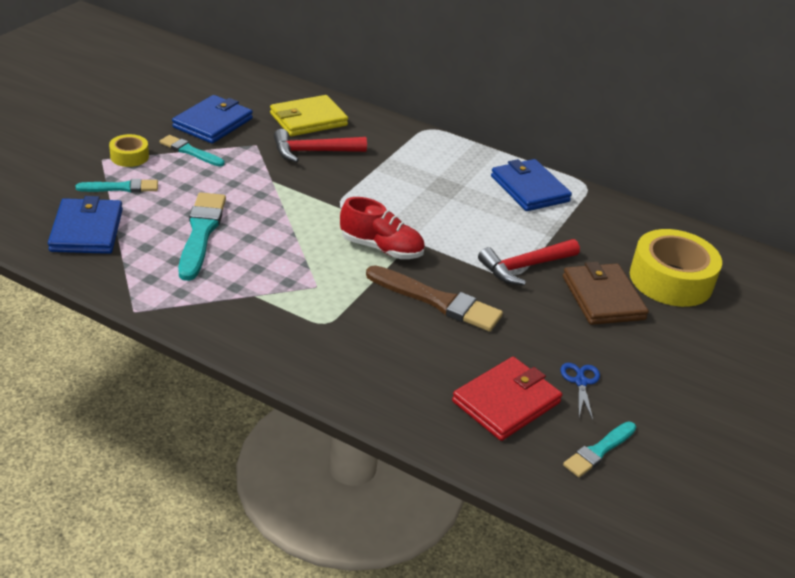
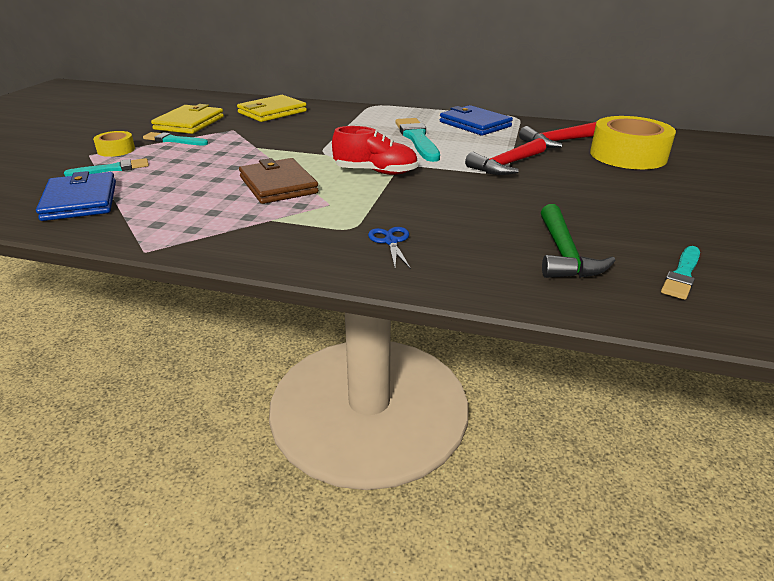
camera: 10 degrees left, 5 degrees down
(201, 233) = (200, 186): turquoise brush -> turquoise brush (417, 139)
(213, 123) = (189, 123): blue wallet -> yellow wallet
(313, 152) = (284, 127): red hammer -> red hammer (558, 142)
(437, 301) = (447, 196): brown brush -> none
(506, 402) = (564, 254): red wallet -> green hammer
(580, 382) = (618, 228): blue scissors -> blue scissors (391, 242)
(602, 298) = (585, 173): brown wallet -> brown wallet (278, 185)

